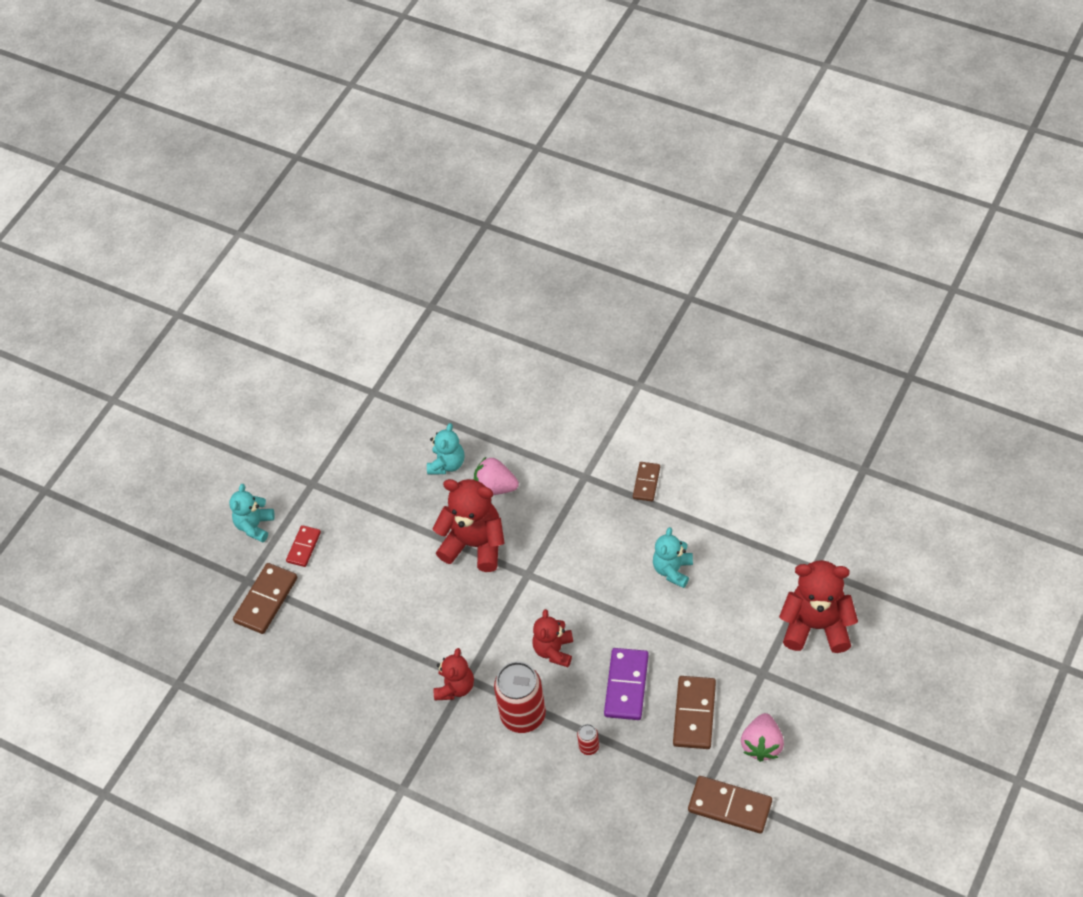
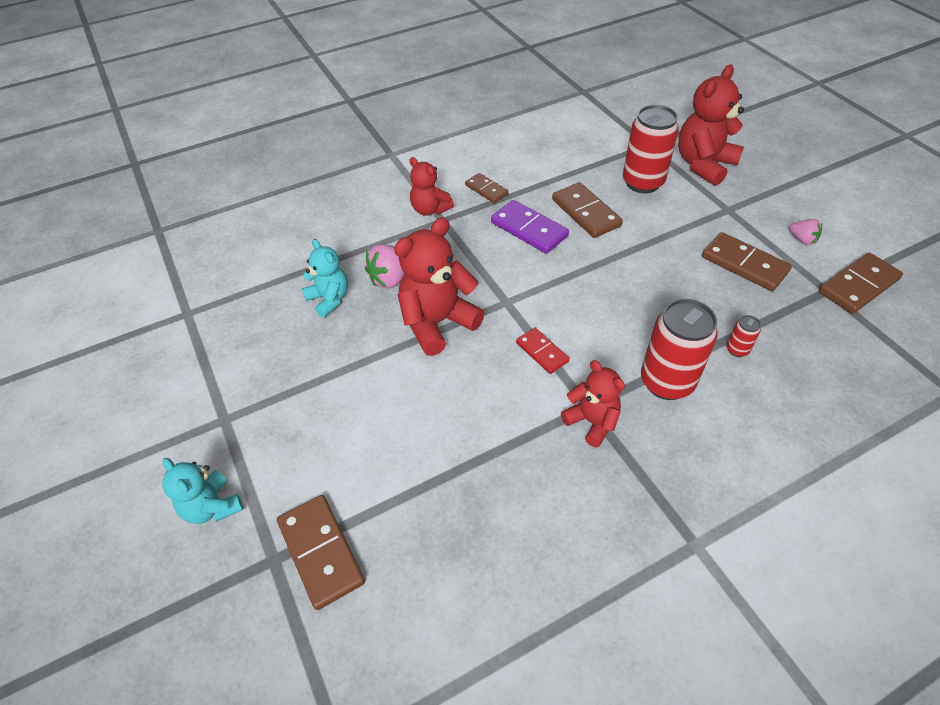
camera: 60 degrees left, 5 degrees down
(304, 547) = (292, 471): red domino -> red domino (542, 352)
(554, 650) = (607, 323): red teddy bear -> red teddy bear (430, 209)
(626, 685) = (684, 292): purple domino -> purple domino (529, 229)
(673, 570) = (585, 213): turquoise teddy bear -> brown domino
(749, 591) = (642, 183): none -> red can
(762, 745) = (802, 240): pink strawberry -> pink strawberry, size x0.60

